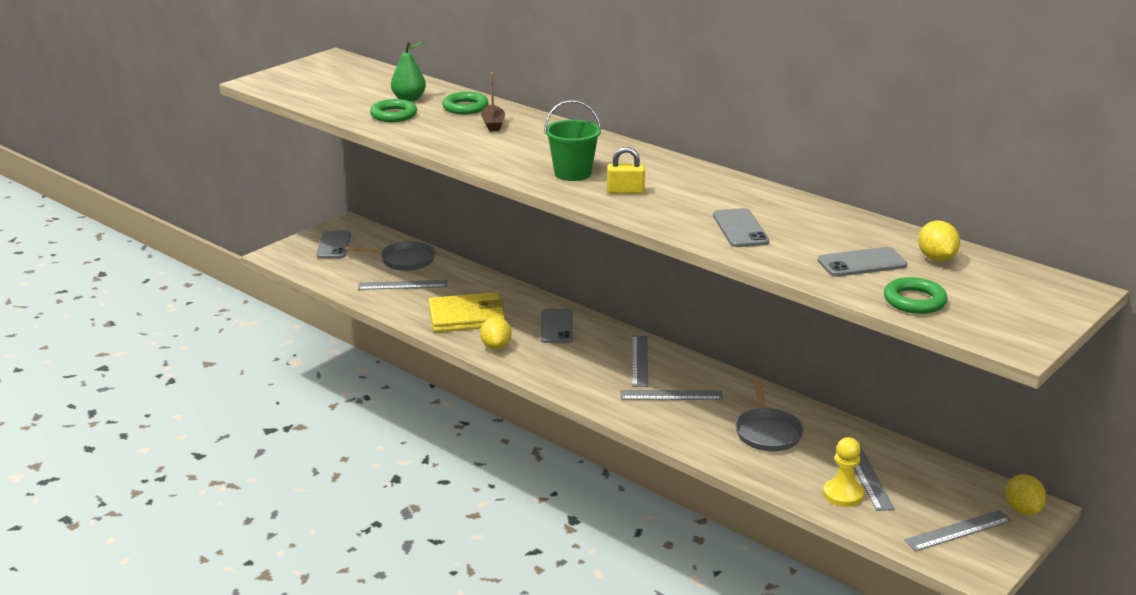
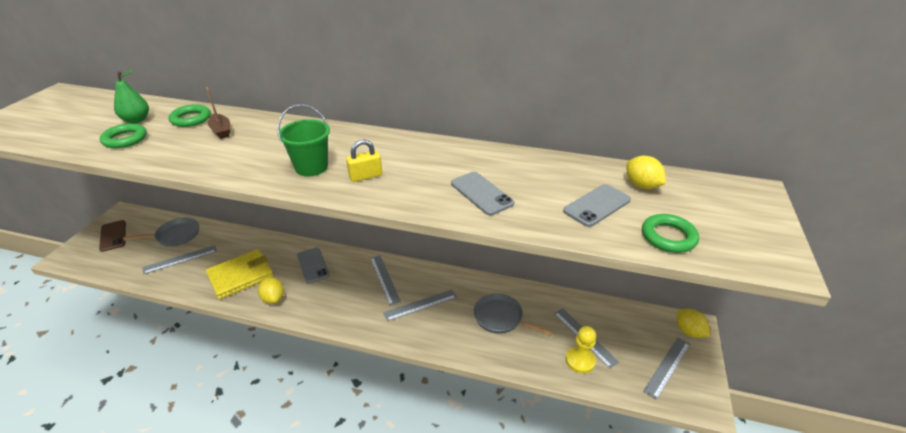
camera: 25 degrees left, 10 degrees up
(334, 245) = (113, 236): grey phone -> brown phone
(767, 432) = (501, 318): grey pan -> grey pan turned 150 degrees clockwise

